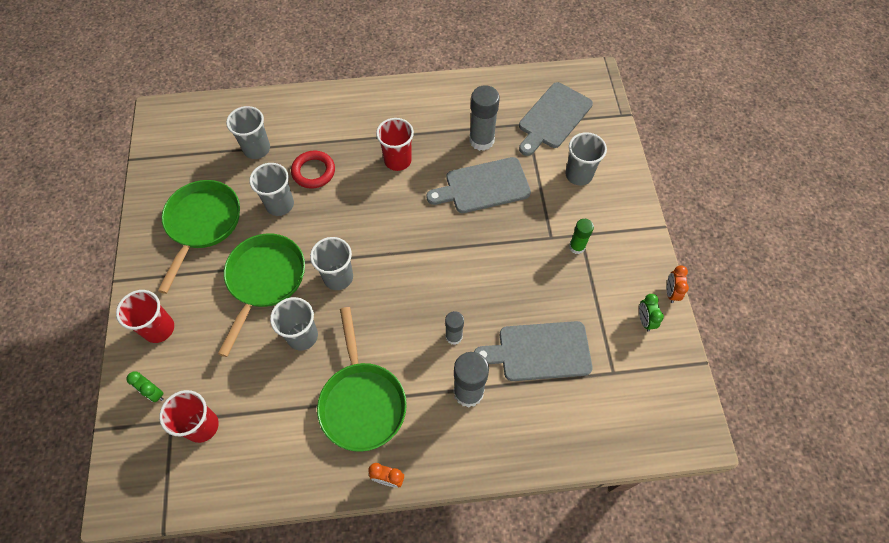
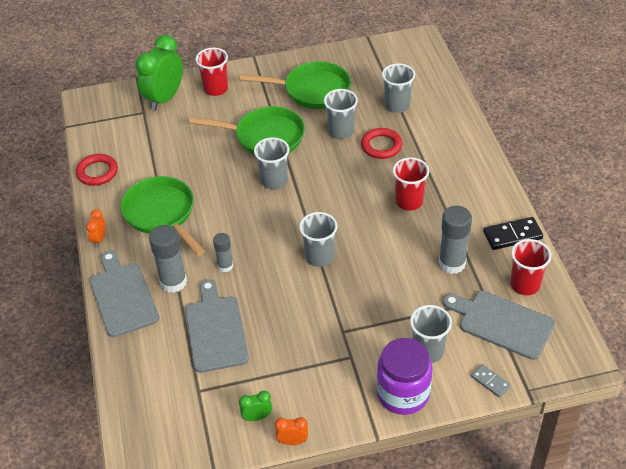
camera: 85 degrees right, 15 degrees down
(154, 393) = (164, 98): green clock -> green clock, size x2.23
(202, 426) = (140, 128): red cup -> red cup (525, 284)
(269, 483) = (97, 172): none -> red ring
(302, 336) = (217, 168): grey cup -> grey cup (319, 257)
(362, 402) = (162, 214): green pan -> green pan turned 75 degrees clockwise
(456, 91) = (512, 235): none -> black domino
(483, 186) = (393, 270): grey cutting board -> grey cutting board (123, 296)
(577, 247) = (335, 354): green glue stick -> none
(612, 137) = (490, 382): none -> grey domino
(622, 200) = (403, 394): none -> purple jar

